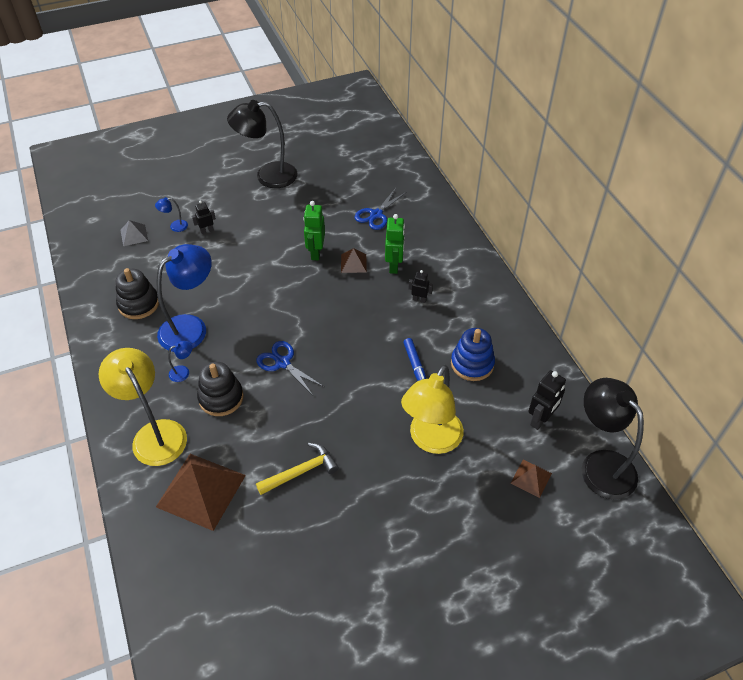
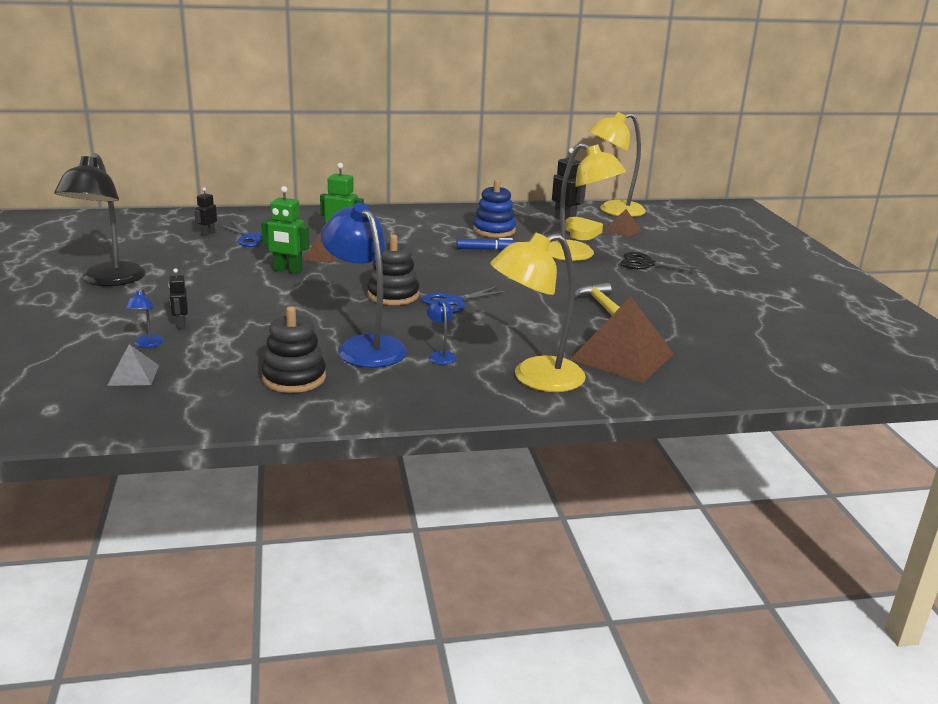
camera: 80 degrees left, 25 degrees down
(221, 398) = (492, 337): black stacking toy -> black stacking toy (393, 295)
(419, 299) = (399, 237): black robot -> black robot (208, 233)
(430, 504) = (646, 264): none -> black scissors
(503, 439) = (582, 232): none -> yellow heart
(600, 465) = (613, 210): black lamp -> yellow lamp

